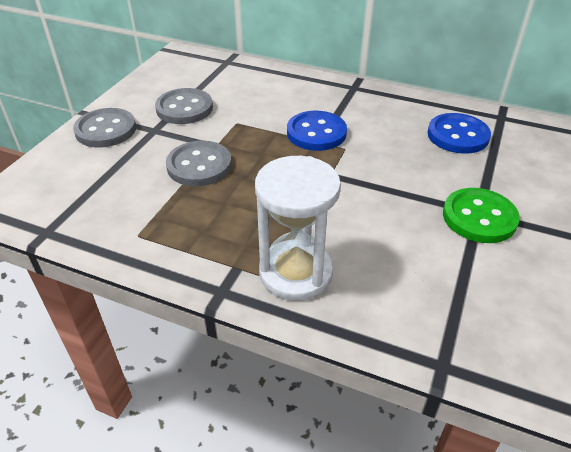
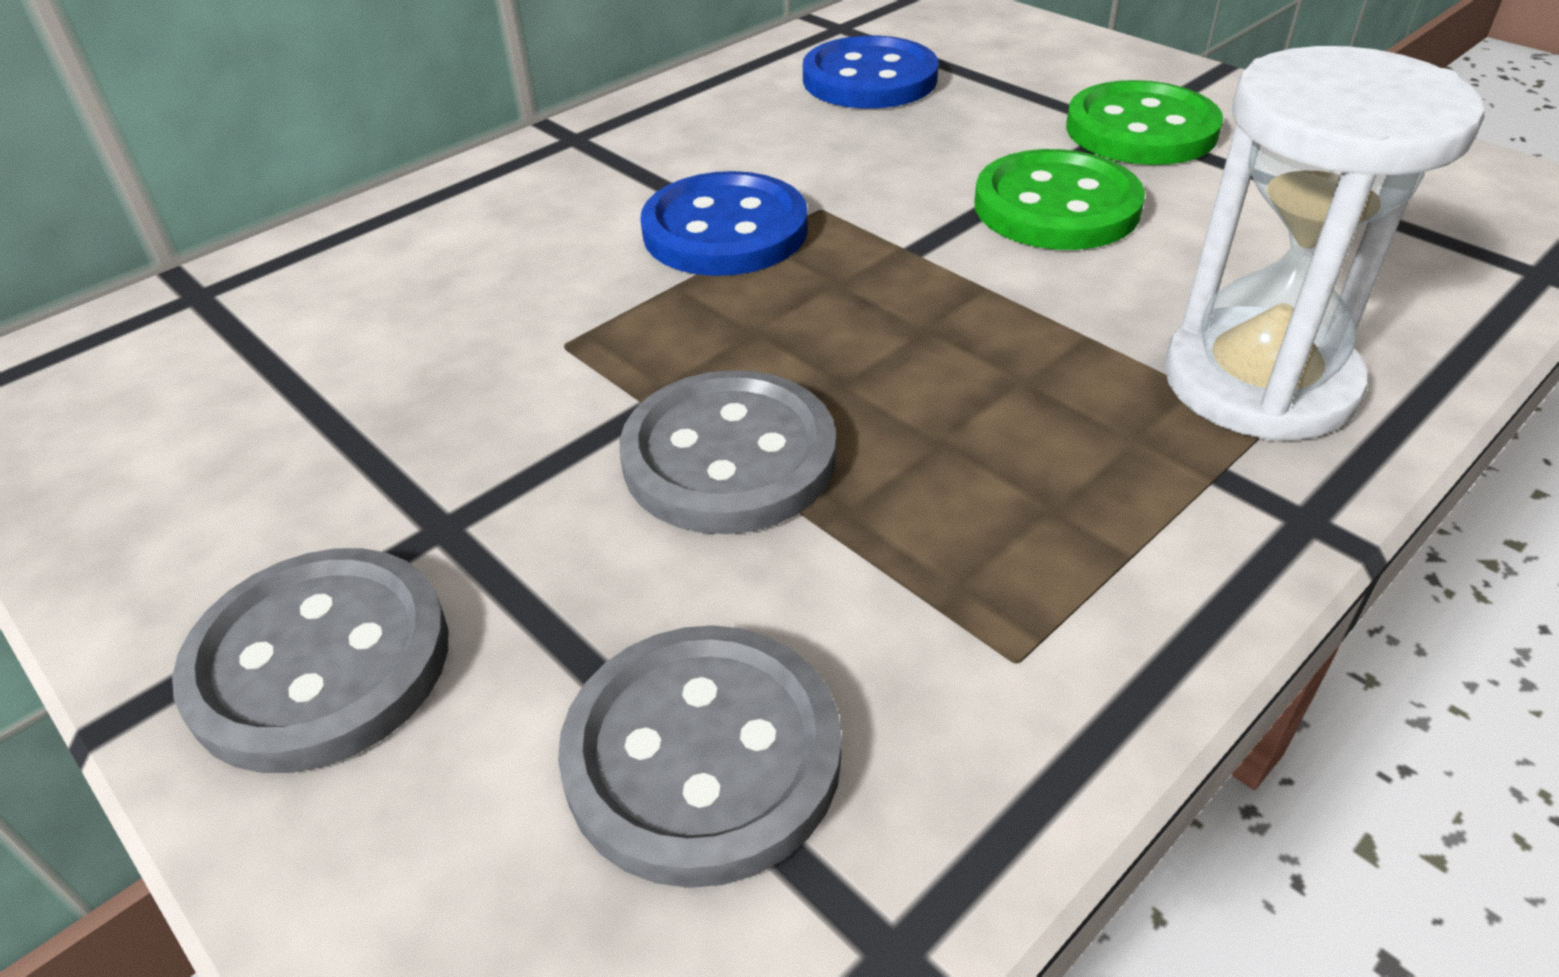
camera: 65 degrees left, 0 degrees up
(184, 108) = (379, 432): grey button -> grey button (703, 756)
(389, 203) = (1056, 206): none -> green button

